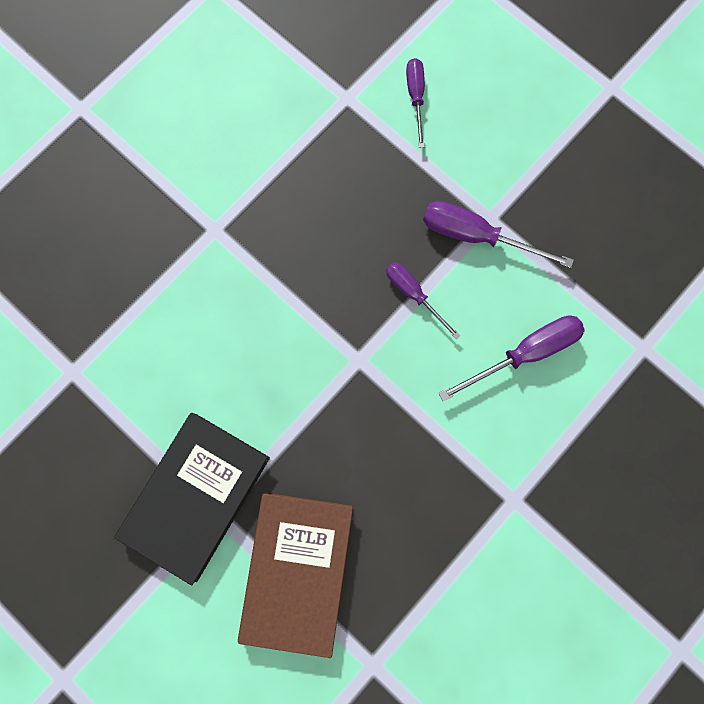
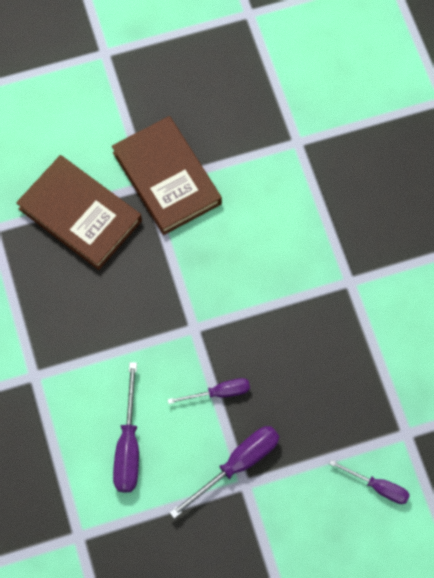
camera: 120 degrees right, 10 degrees down
(196, 496) = (167, 178): black book -> brown book

